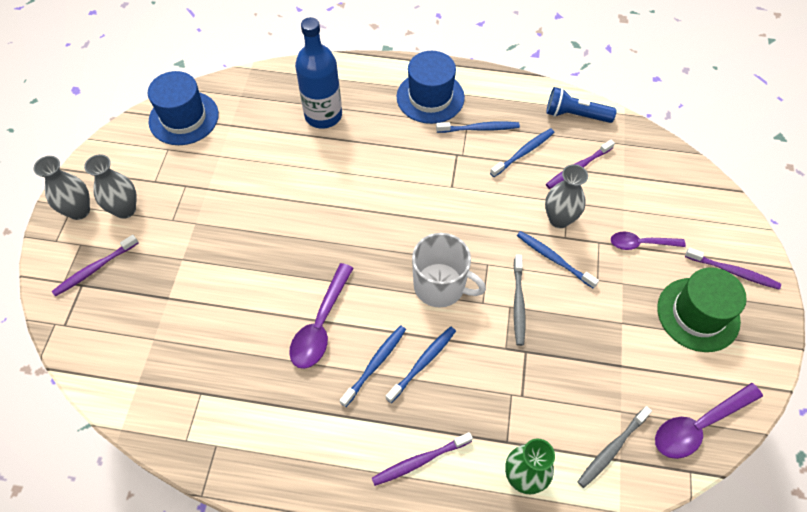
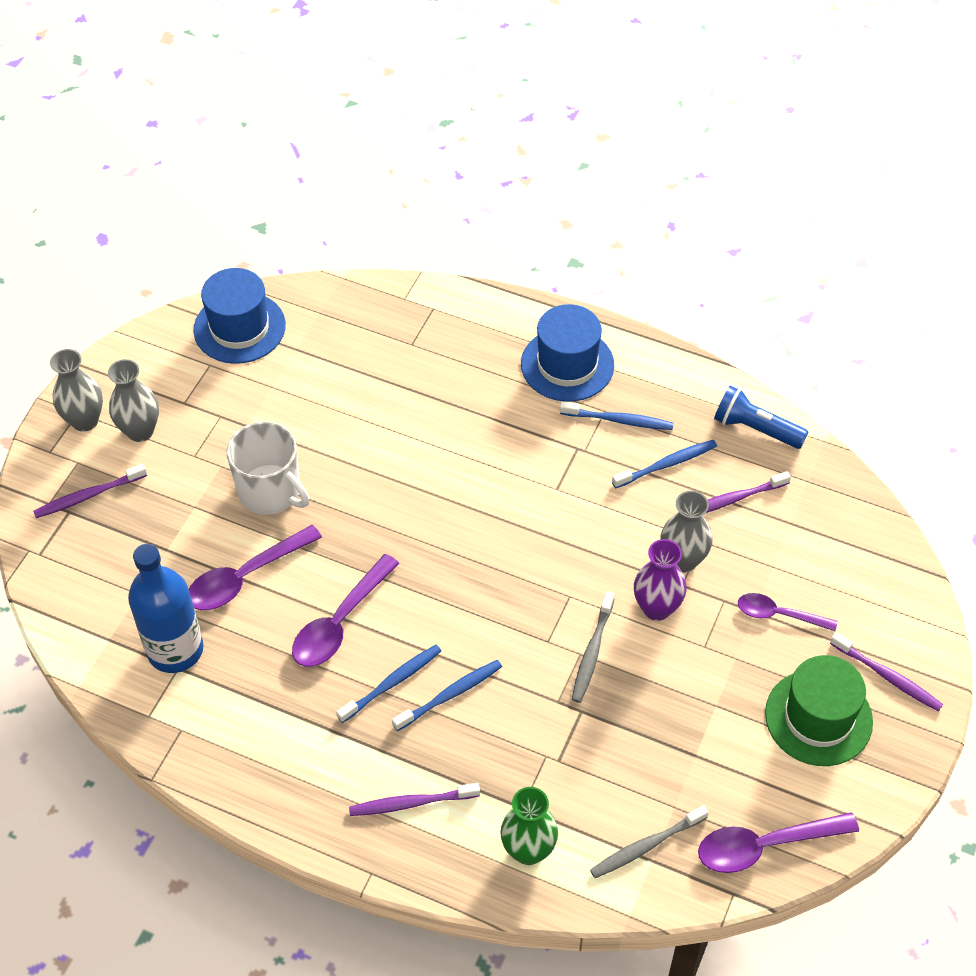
camera: 15 degrees right, 5 degrees down
(236, 306) = (245, 577): none -> purple spoon
(323, 115) = (418, 361): blue bottle -> blue bottle (175, 650)
(440, 286) = (501, 609): white mug -> white mug (270, 491)
(553, 258) = (656, 608): blue toothbrush -> purple vase

